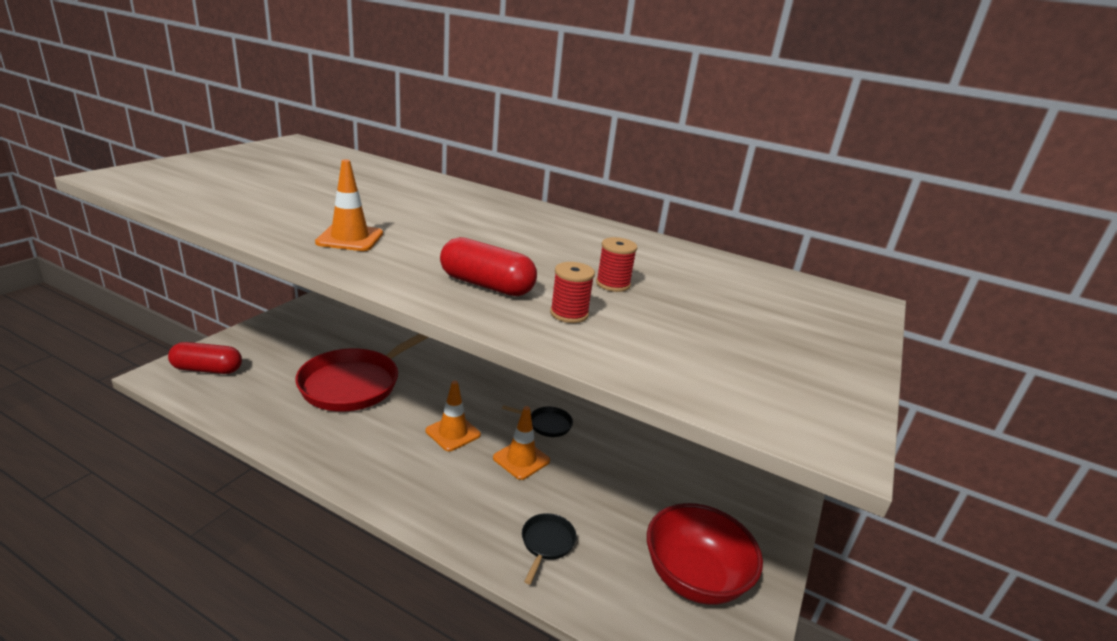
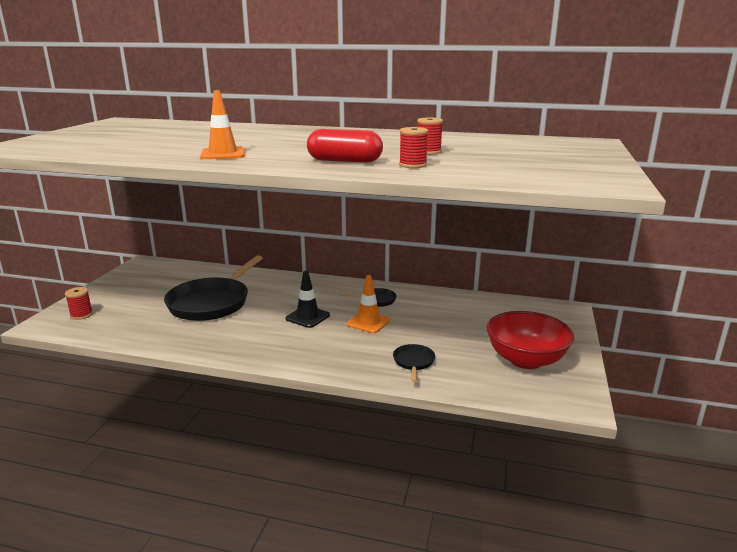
camera: 10 degrees left, 5 degrees down
(207, 369) = (81, 315): red capsule -> red spool
(355, 383) = (212, 302): red pan -> black pan
(453, 433) = (307, 317): orange traffic cone -> black traffic cone

